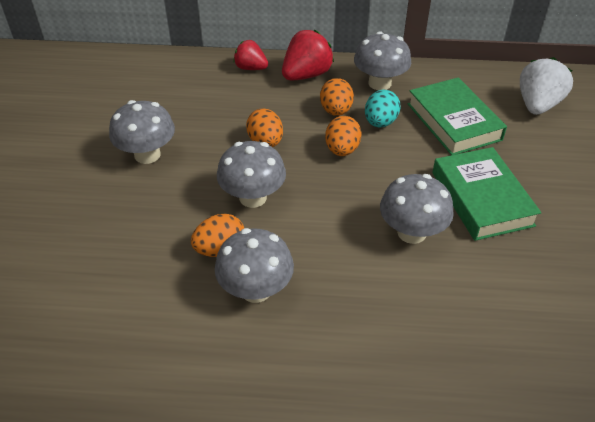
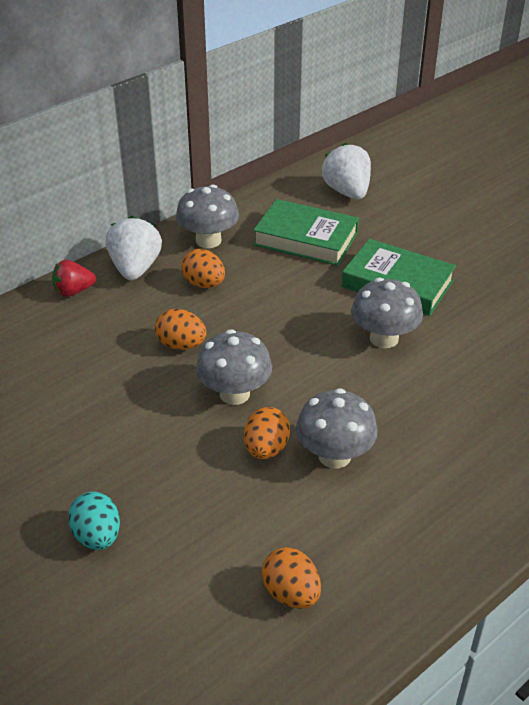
camera: 45 degrees left, 5 degrees down
(147, 155) = (88, 423): grey mushroom -> none
(306, 75) = (135, 268): red strawberry -> white strawberry
(342, 150) = (252, 312): orange egg -> orange egg (291, 593)
(380, 122) = (252, 272): turquoise egg -> turquoise egg (97, 536)

